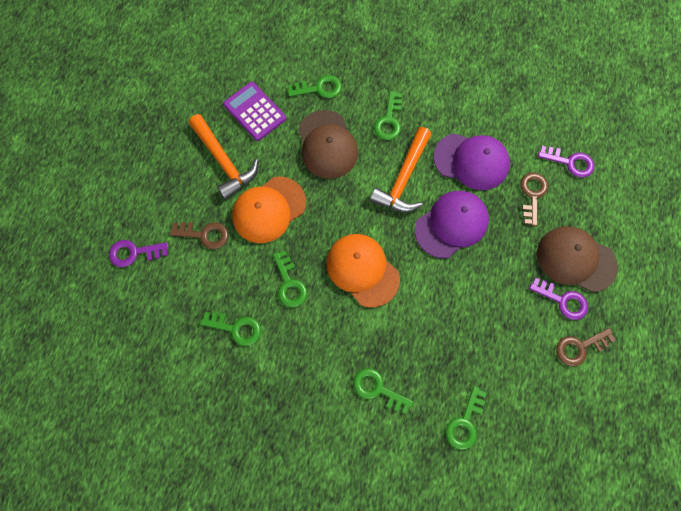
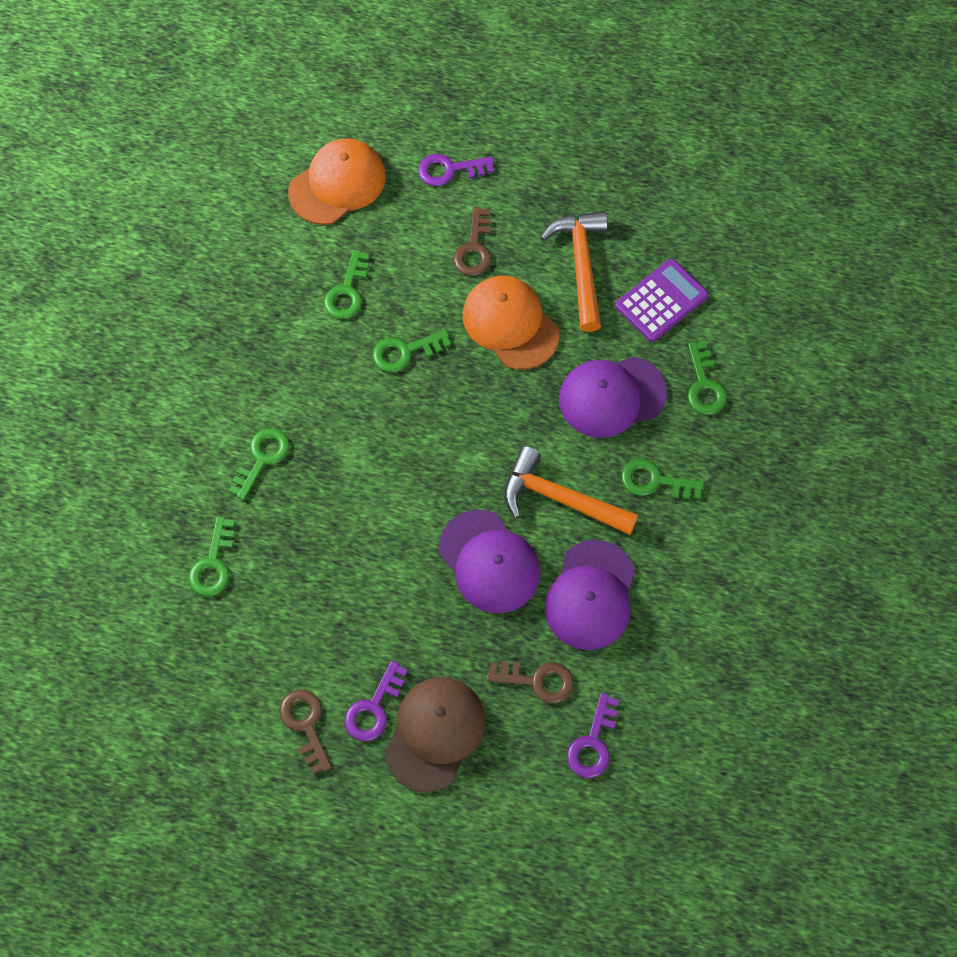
camera: 90 degrees right, 5 degrees down
(134, 253) = (449, 170): purple key -> purple key turned 90 degrees counterclockwise
(224, 161) = (581, 266): orange hammer -> orange hammer turned 120 degrees clockwise
(327, 145) = (611, 396): brown cap -> purple cap
(362, 270) = (422, 442): orange cap -> orange cap (337, 184)
(465, 423) = (213, 564): green key -> green key turned 105 degrees counterclockwise

